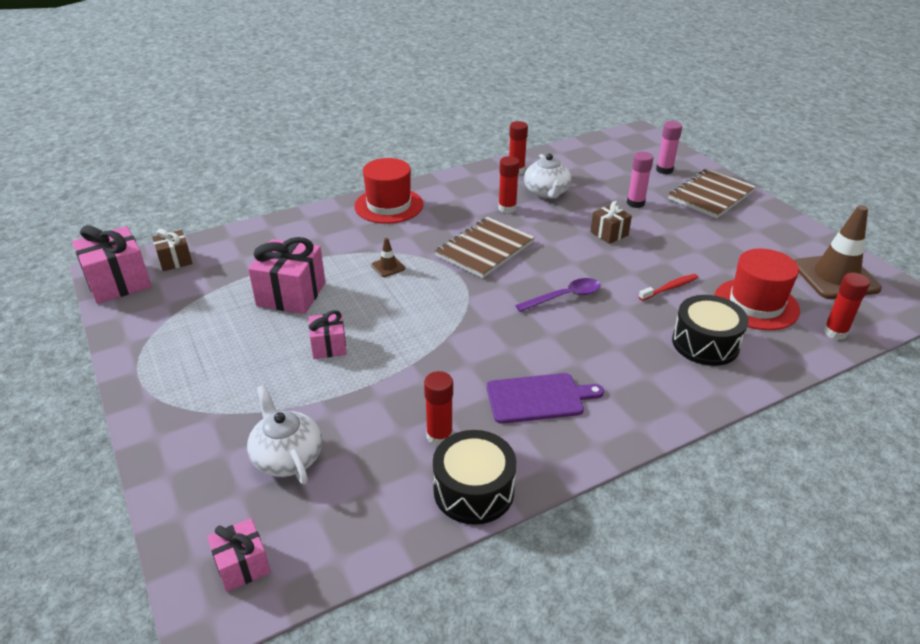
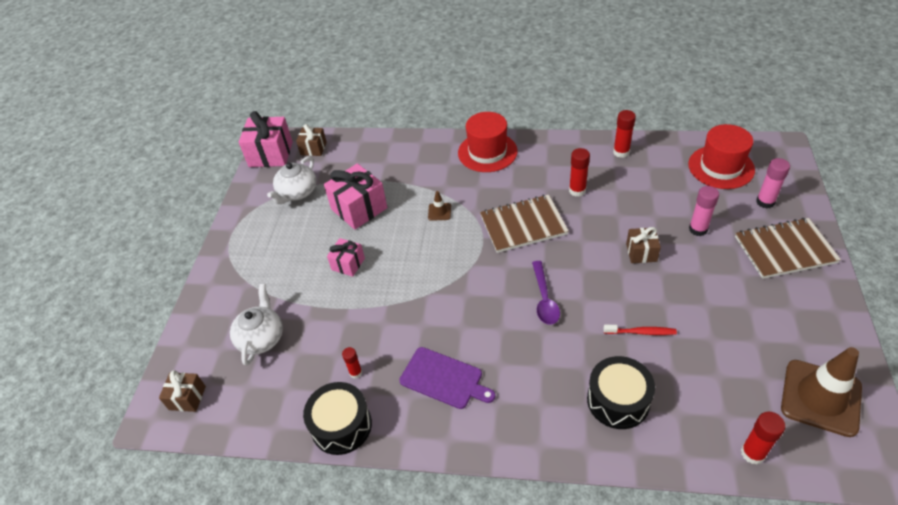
camera: 40 degrees right, 10 degrees up
(242, 565) = (187, 398): pink gift -> brown gift
(439, 436) = (355, 372): red glue stick -> red glue stick, size x0.64
(546, 192) = (626, 186): white teapot -> white teapot (297, 192)
(565, 297) = (544, 299): purple spoon -> purple spoon turned 75 degrees clockwise
(756, 304) = (705, 386): red hat -> red hat (721, 167)

